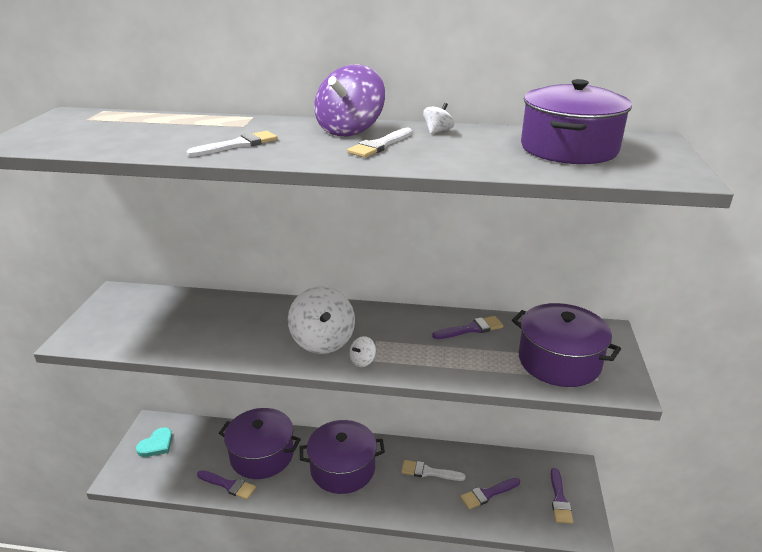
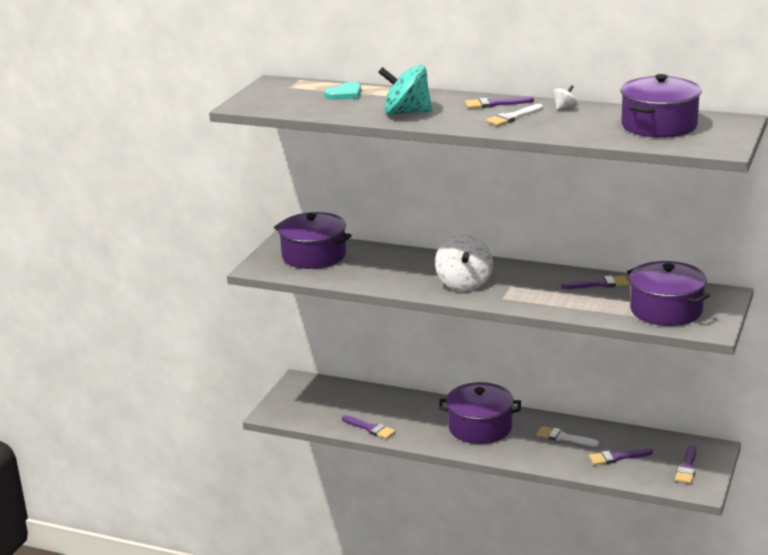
camera: 15 degrees right, 5 degrees down
(156, 444) = (304, 395): turquoise heart -> turquoise heart (344, 94)
(238, 145) = (406, 113): white brush -> turquoise spinning top
(262, 455) = (403, 411): purple pot -> purple pot (314, 256)
(350, 130) = (494, 104): purple spinning top -> purple brush
(362, 361) = (495, 298): white spinning top -> none

